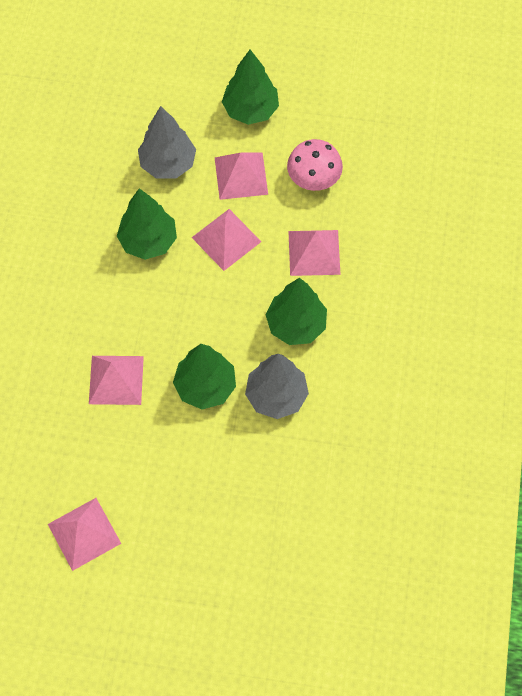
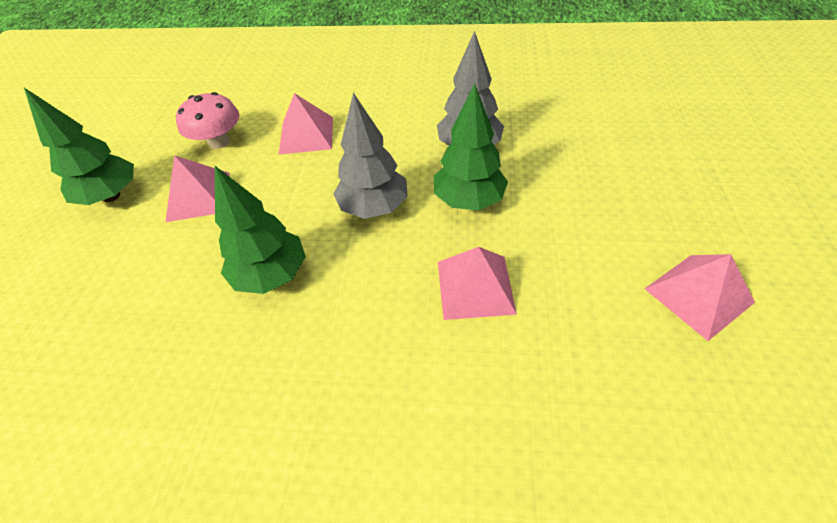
camera: 90 degrees left, 15 degrees down
(168, 163) = (158, 267): grey tree -> grey tree (374, 207)
(226, 239) = (281, 201): pink pyramid -> none
(296, 325) = (388, 140): green tree -> none

